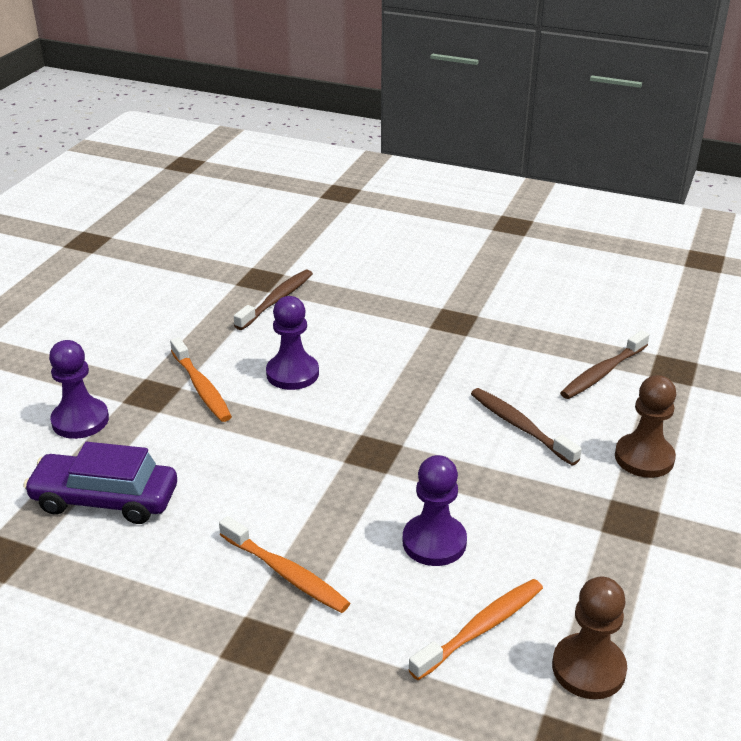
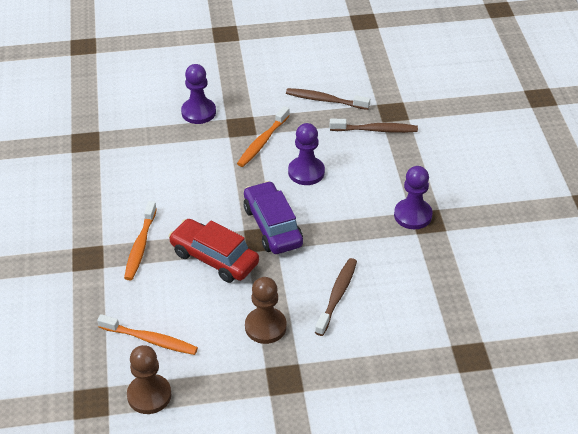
camera: 60 degrees right, 10 degrees up
(105, 499) = (147, 154): purple car -> purple car (272, 226)
(373, 506) = (214, 258): none -> red car
(434, 542) = (203, 295): purple pawn -> purple pawn (413, 215)
(602, 373) = (432, 318): brown toothbrush -> brown toothbrush (325, 100)
(644, 458) = (352, 368): brown pawn -> brown pawn (265, 327)

